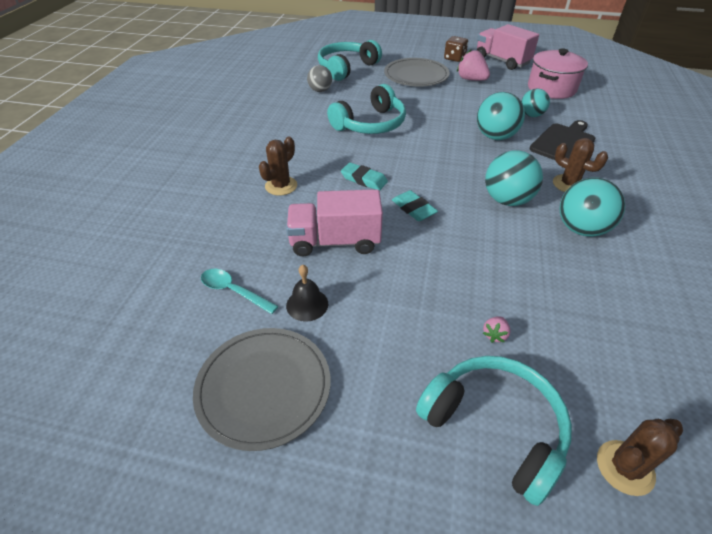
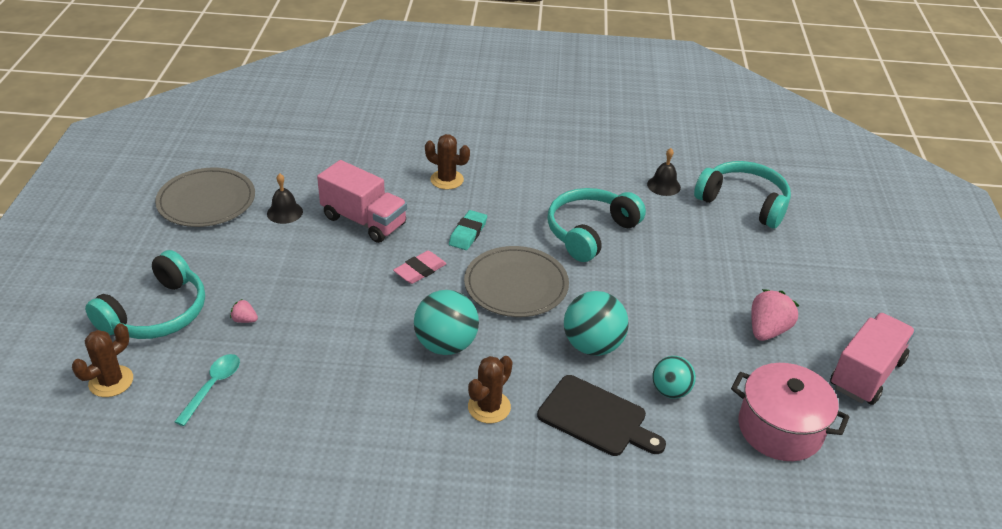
camera: 80 degrees right, 5 degrees down
(233, 291) = (300, 174): turquoise spoon -> turquoise spoon (212, 386)
(320, 90) = (663, 185): grey ball -> black bell
(335, 241) = (364, 221): pink truck -> pink truck turned 135 degrees clockwise
(370, 124) = (590, 232): turquoise headphones -> turquoise headphones turned 90 degrees clockwise
(413, 209) = (420, 270): turquoise eraser -> pink eraser
(416, 75) = (753, 270): grey plate -> grey plate (516, 285)
(454, 58) = (842, 314): brown dice -> none
(581, 229) = (397, 404): turquoise ball -> none
(625, 467) = (111, 381): brown cactus -> brown cactus turned 75 degrees clockwise

